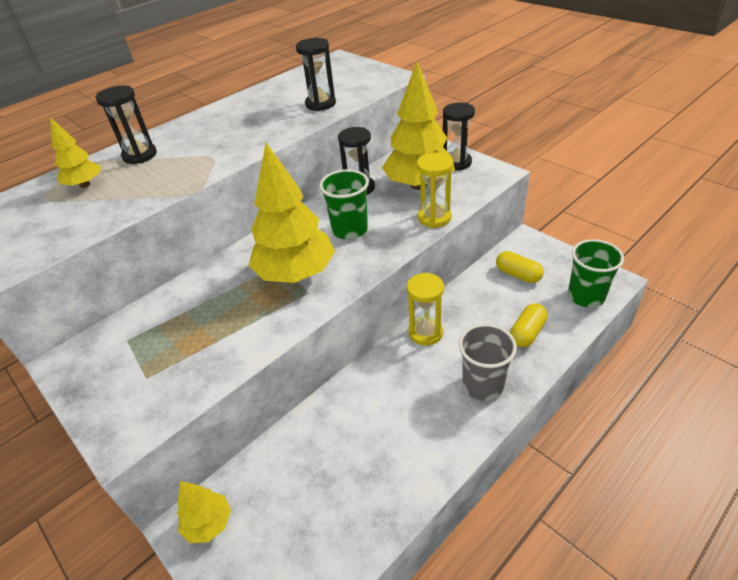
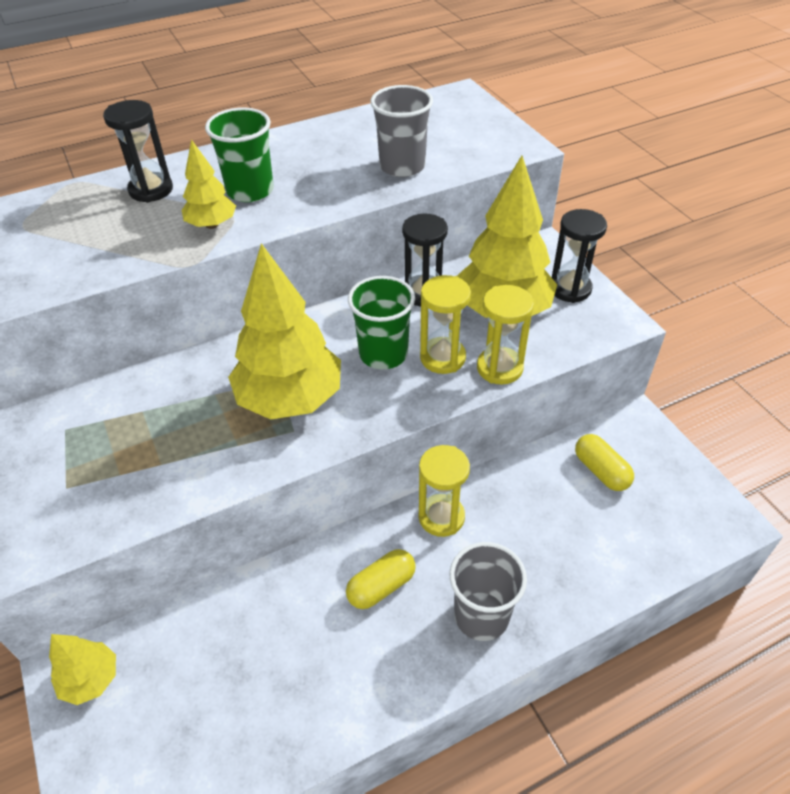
camera: 15 degrees right, 5 degrees up
(85, 185) = (72, 218): yellow tree -> yellow tree (212, 225)
(320, 104) = (402, 166): black hourglass -> grey cup
(392, 222) = (442, 358): none -> yellow hourglass
(527, 333) = (573, 561): yellow capsule -> yellow capsule (381, 586)
(586, 296) = (680, 533): green cup -> green cup (250, 191)

